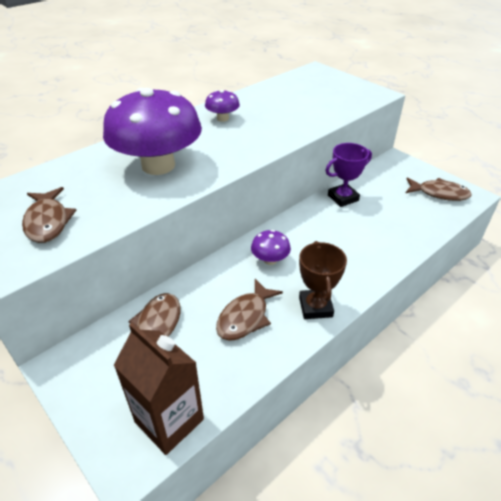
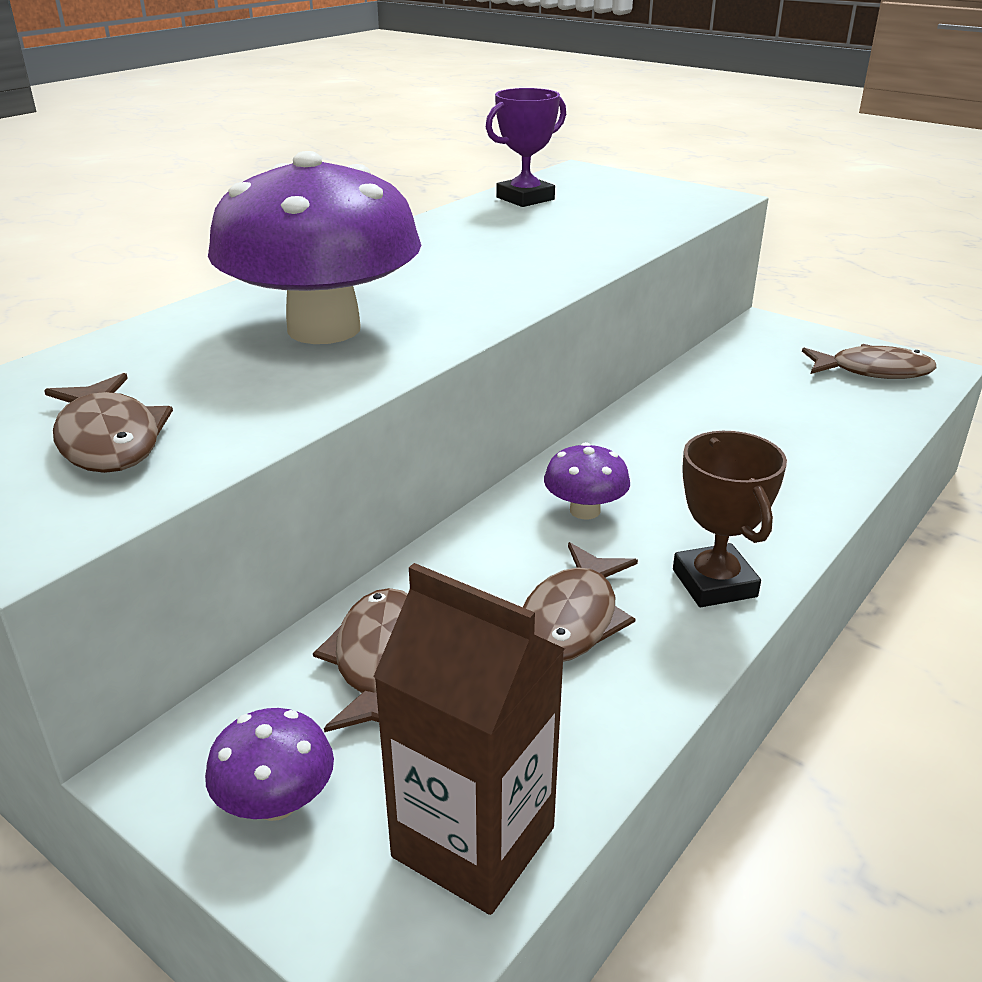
camera: 10 degrees left, 10 degrees down
(222, 118) = (428, 249): purple mushroom -> purple mushroom (276, 802)
(343, 198) = (690, 393): purple trophy -> purple trophy (525, 198)

